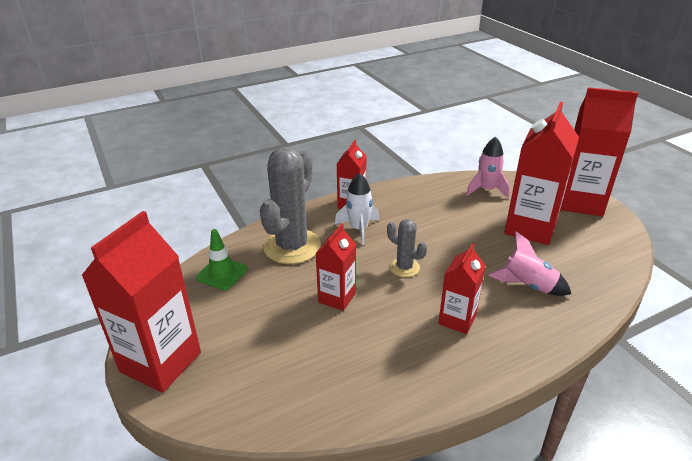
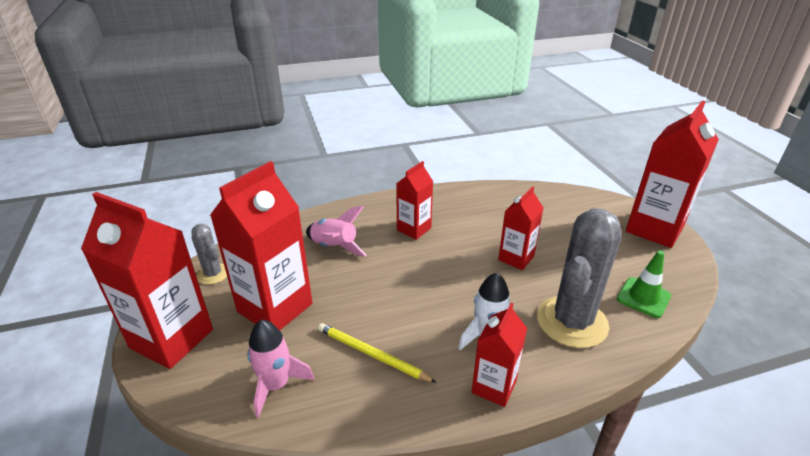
camera: 170 degrees left, 0 degrees up
(404, 267) = (444, 278): grey cactus -> grey cactus (213, 274)
(437, 210) = (372, 354): none -> yellow pencil

